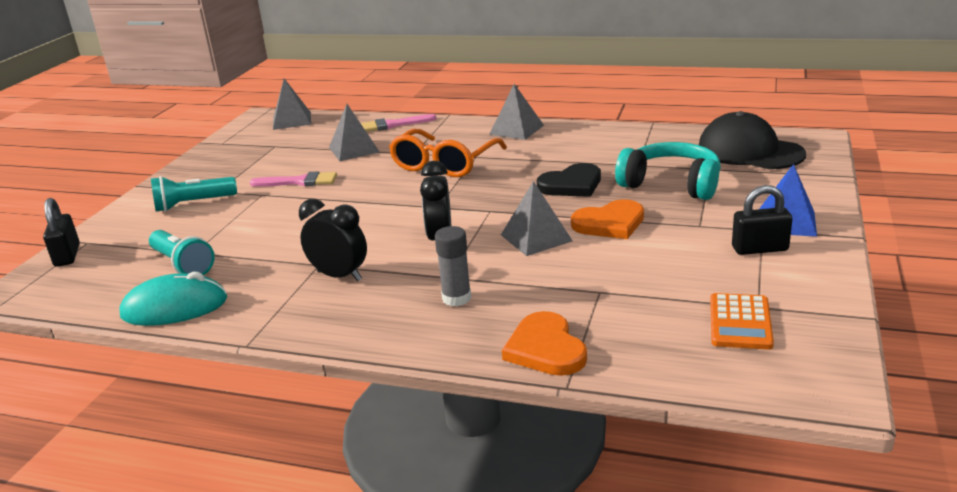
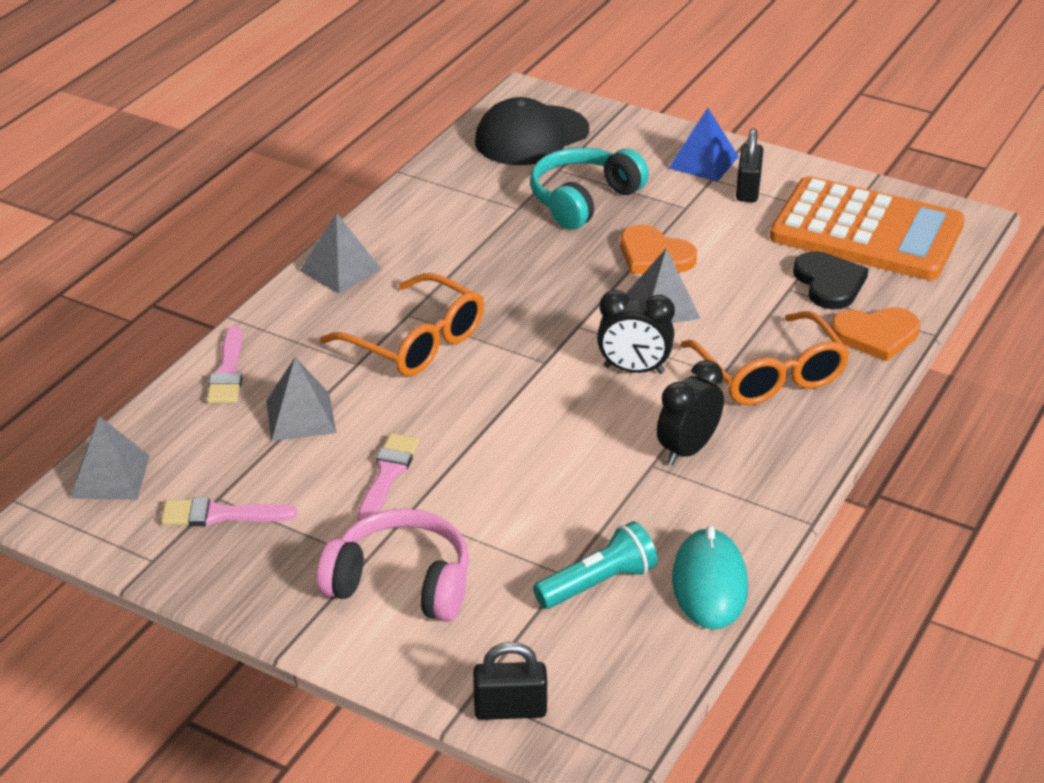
camera: 80 degrees left, 10 degrees up
(193, 204) = (401, 583): turquoise flashlight -> pink headphones
(259, 149) = (220, 515): none -> pink brush
(456, 298) = (769, 374): grey glue stick -> orange glasses
(571, 184) = (543, 260): black heart -> black heart (829, 283)
(610, 223) = (654, 255): orange heart -> orange heart turned 135 degrees clockwise
(740, 322) = (866, 231): orange calculator -> orange calculator, size x2.27

